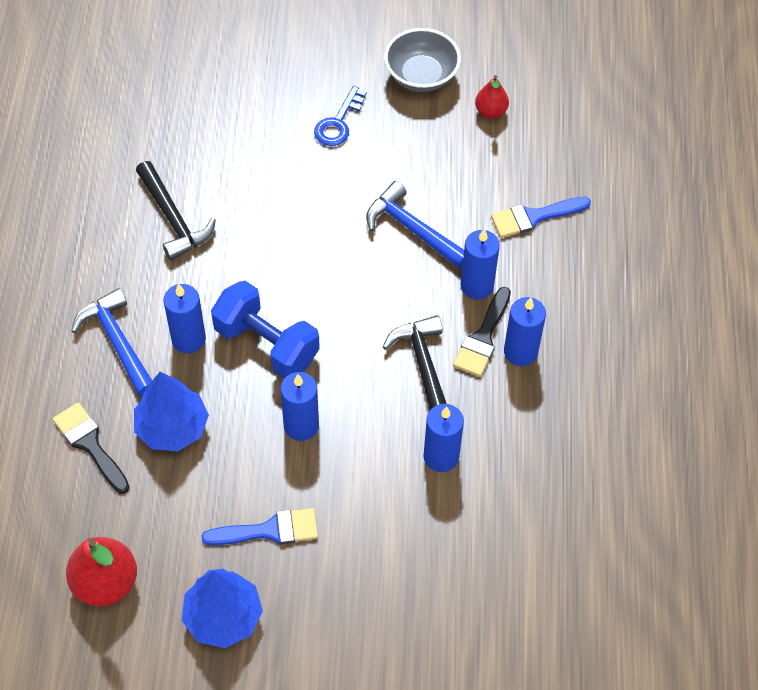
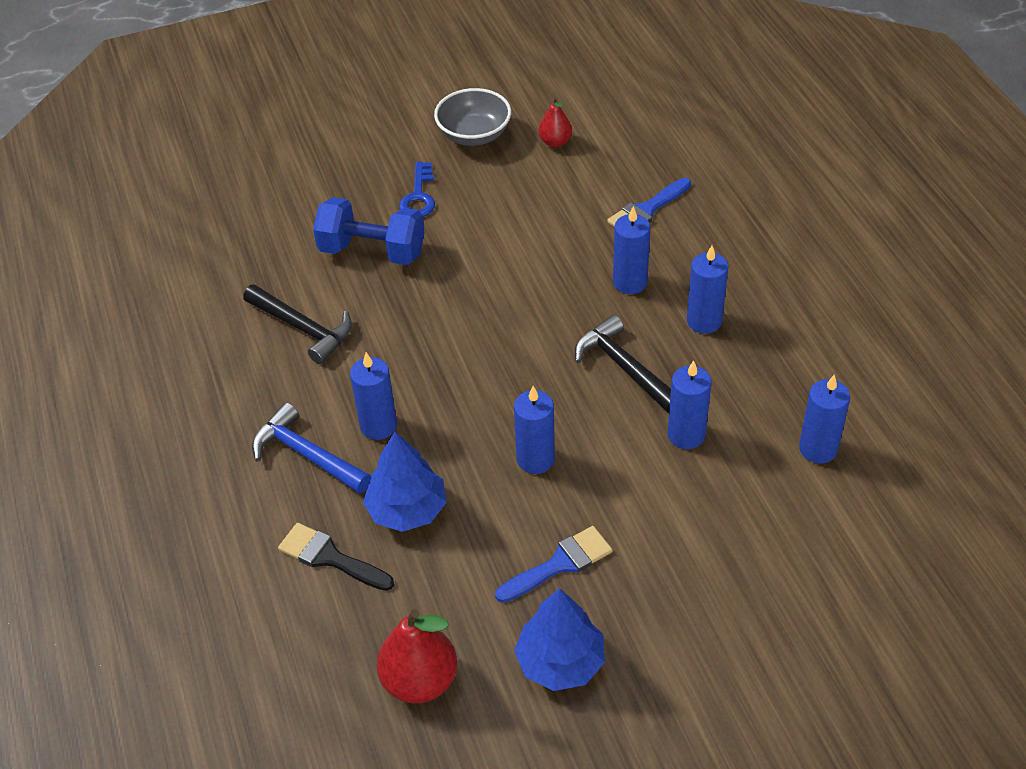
camera: 20 degrees left, 10 degrees down
(266, 344) = (459, 402): blue dumbbell -> blue dumbbell (372, 251)
(412, 229) = (541, 258): blue hammer -> none
(483, 337) = (662, 322): black brush -> none
(547, 518) = (818, 449): none -> blue candle

